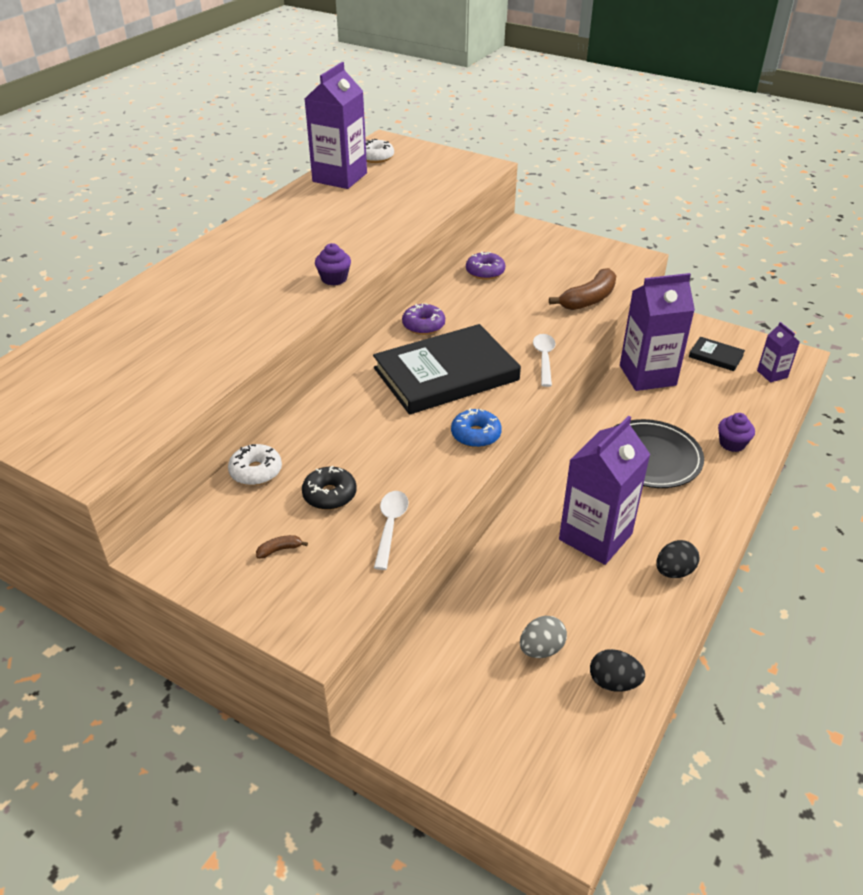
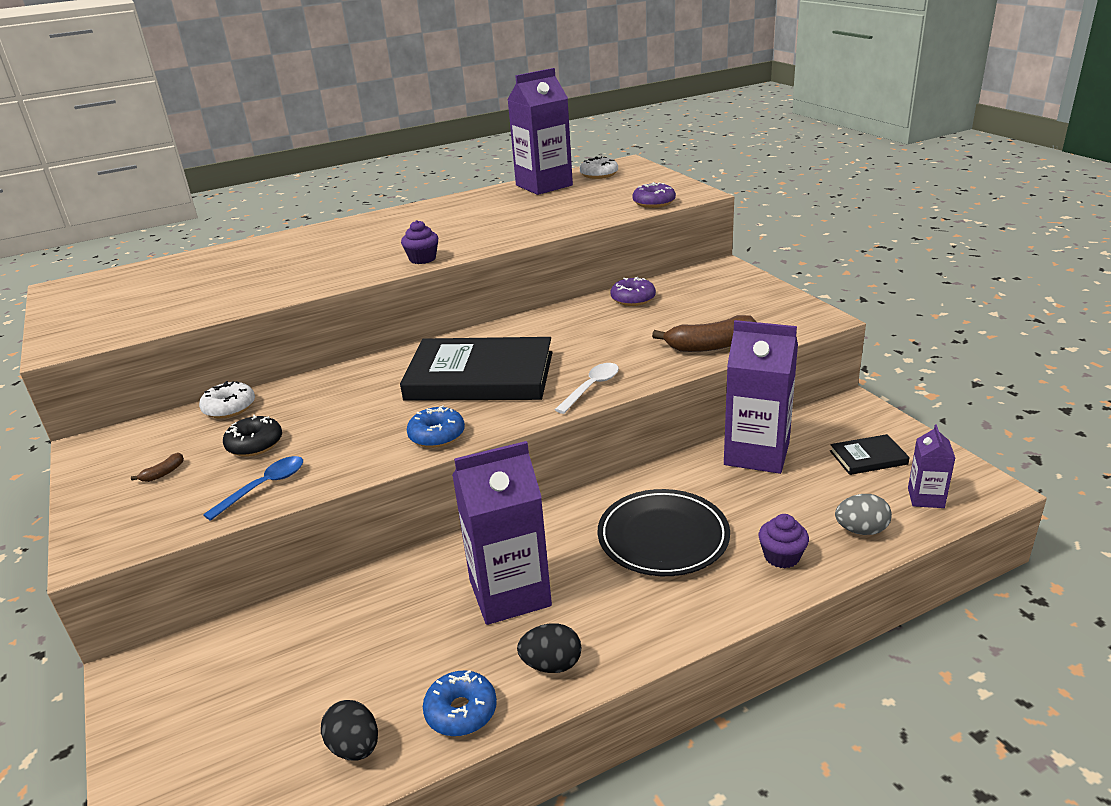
camera: 35 degrees right, 10 degrees down
(280, 550) = (163, 473): brown banana -> brown banana turned 120 degrees clockwise
(390, 526) = (264, 487): white spoon -> blue spoon
(423, 325) = (514, 331): purple donut -> purple donut (654, 203)
(541, 649) = (329, 678): grey egg -> grey egg (861, 530)
(652, 627) = (461, 711): none -> blue donut
(716, 356) = (868, 457): black book -> black book turned 75 degrees counterclockwise

